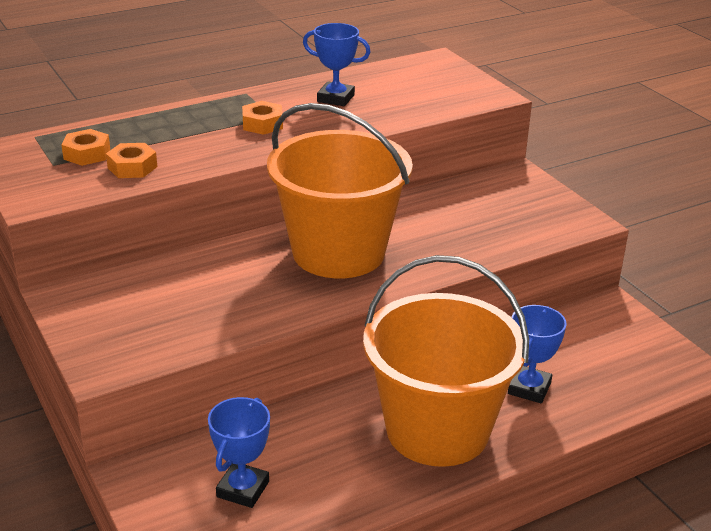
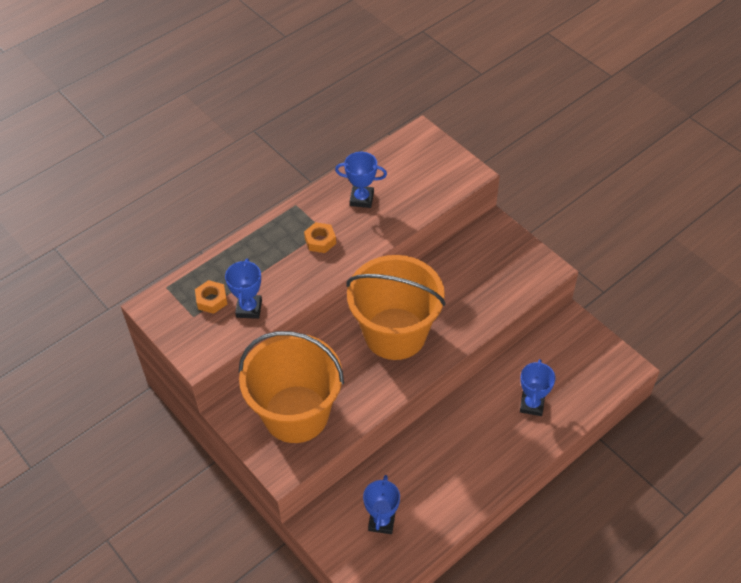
camera: 10 degrees left, 20 degrees up
(132, 167) = (249, 308): orange nut -> blue trophy
(437, 430) = (483, 451): orange bucket -> orange bucket (296, 414)

